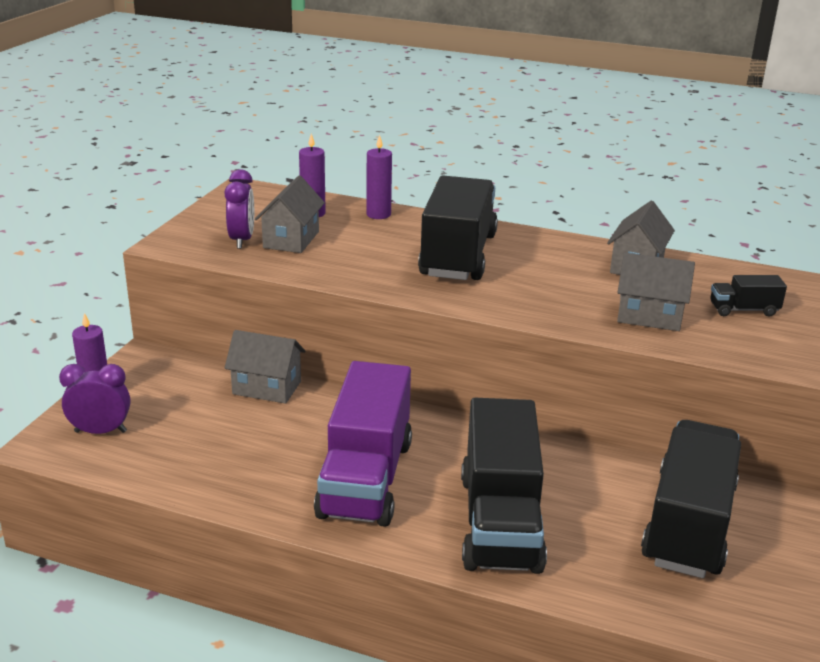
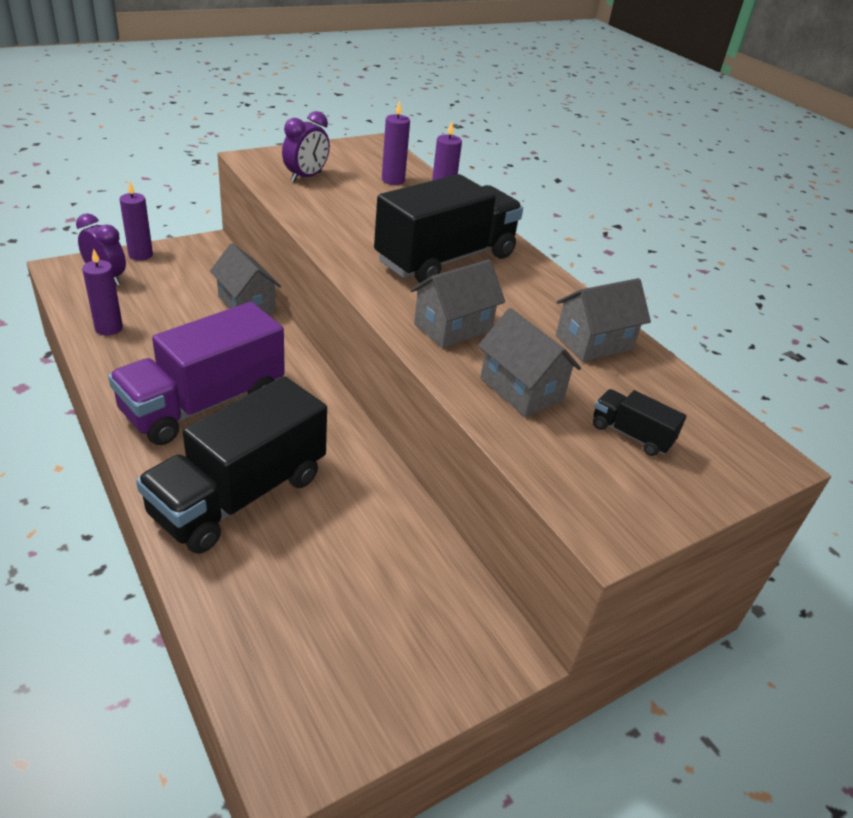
camera: 35 degrees right, 10 degrees up
(182, 469) = (109, 328): none -> purple candle
(291, 239) = (340, 191): grey house -> grey house (453, 327)
(688, 524) = (380, 602): black truck -> none

